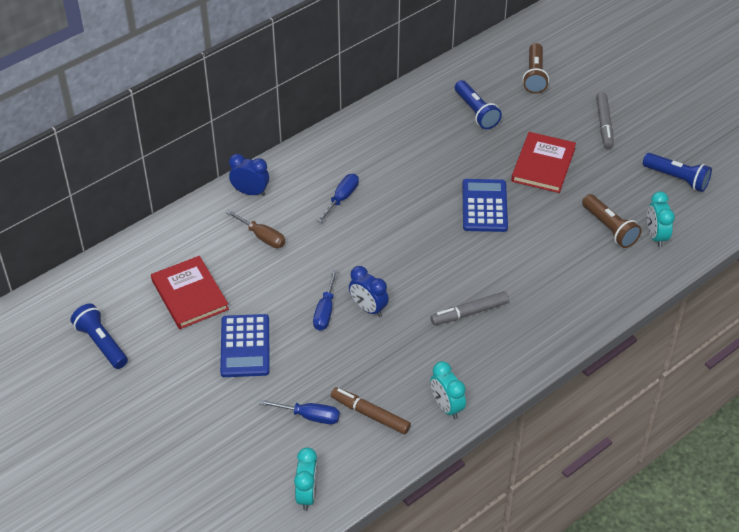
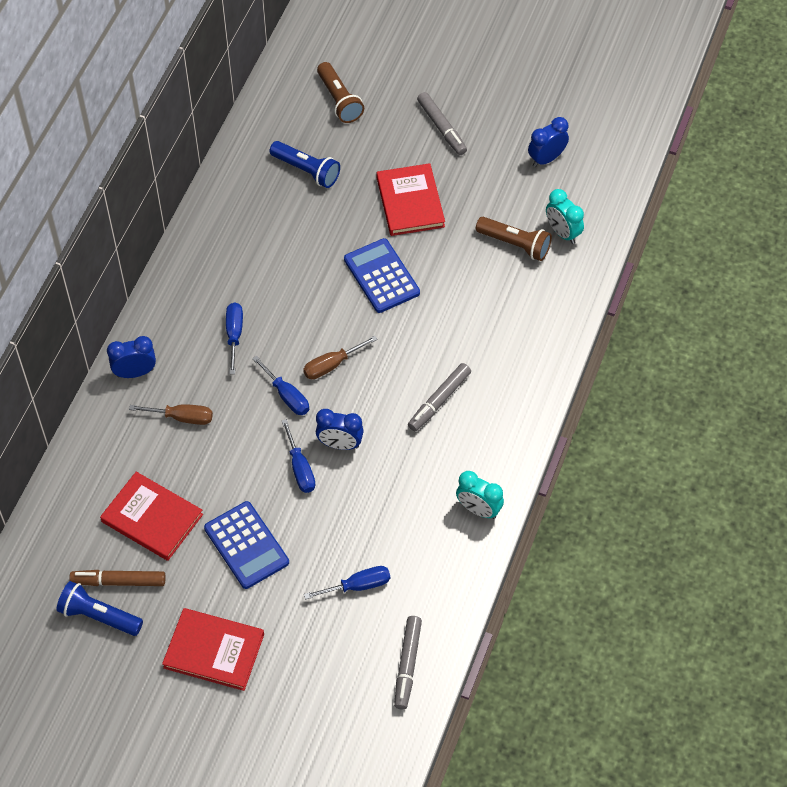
camera: 30 degrees left, 10 degrees up
(166, 409) = (214, 651): none -> red book
(307, 495) = (407, 665): turquoise clock -> grey marker
(351, 256) = (287, 396): none -> blue screwdriver
(370, 414) = (413, 554): brown marker -> brown marker (118, 581)
(401, 250) = (331, 365): none -> brown screwdriver
(677, 179) = (546, 158): blue flashlight -> blue clock

